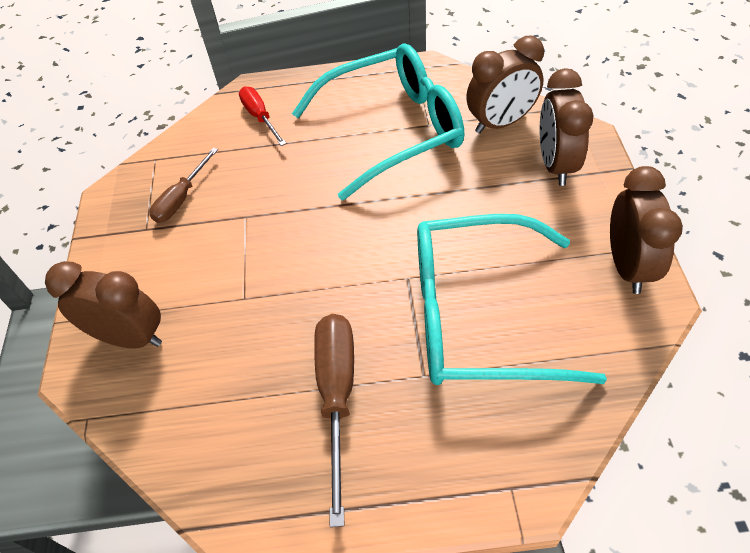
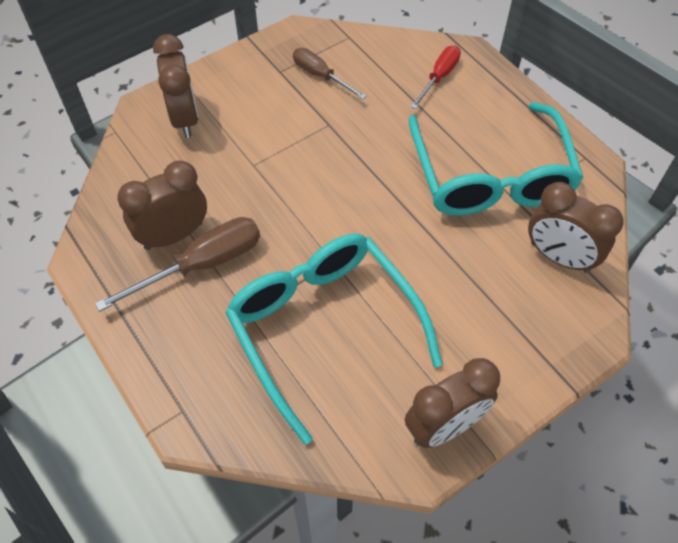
camera: 55 degrees right, 5 degrees up
(181, 199) = (320, 75): brown screwdriver -> brown screwdriver turned 45 degrees clockwise
(394, 129) = (491, 177): turquoise glasses -> turquoise glasses turned 45 degrees clockwise
(555, 165) = (534, 323): brown clock -> brown clock (173, 235)

